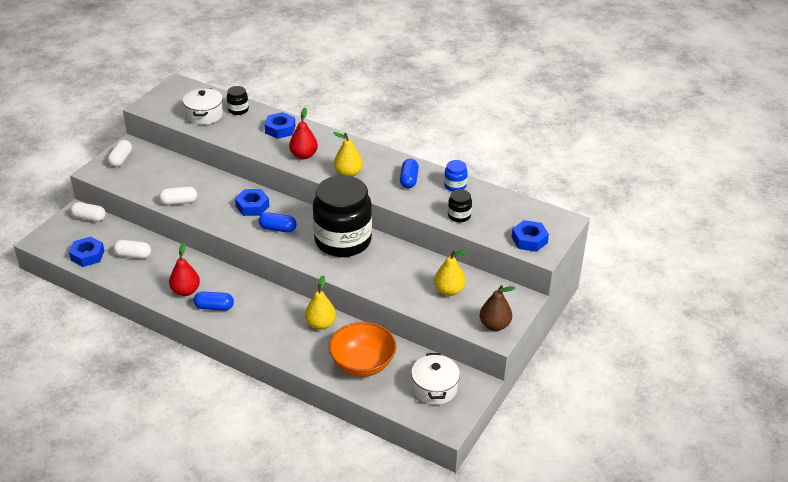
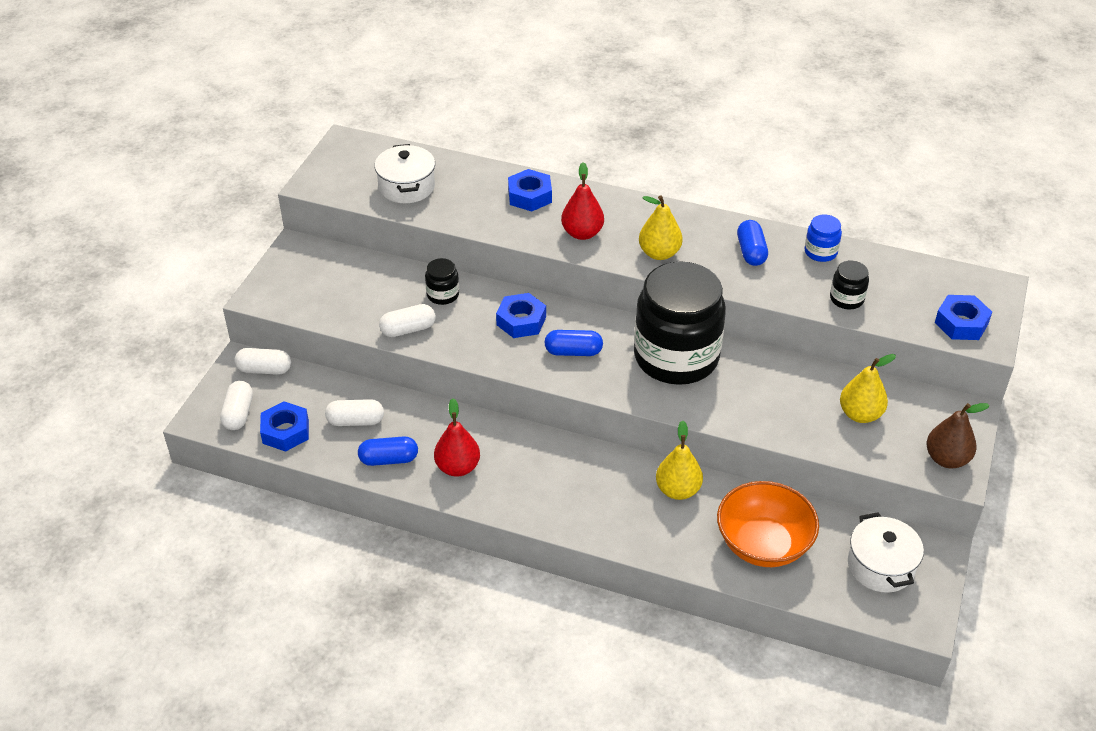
camera: 10 degrees left, 5 degrees up
(121, 159) = (292, 272): white capsule -> white capsule (238, 414)
(214, 307) = (511, 487): blue capsule -> blue capsule (389, 459)
(238, 110) = (454, 172): black jar -> black jar (443, 295)

